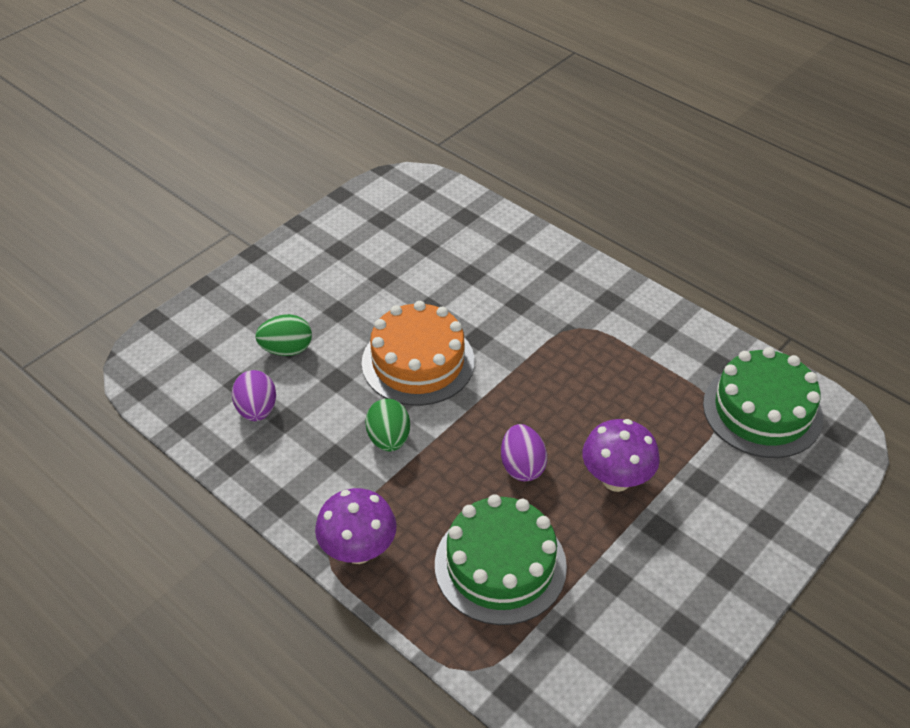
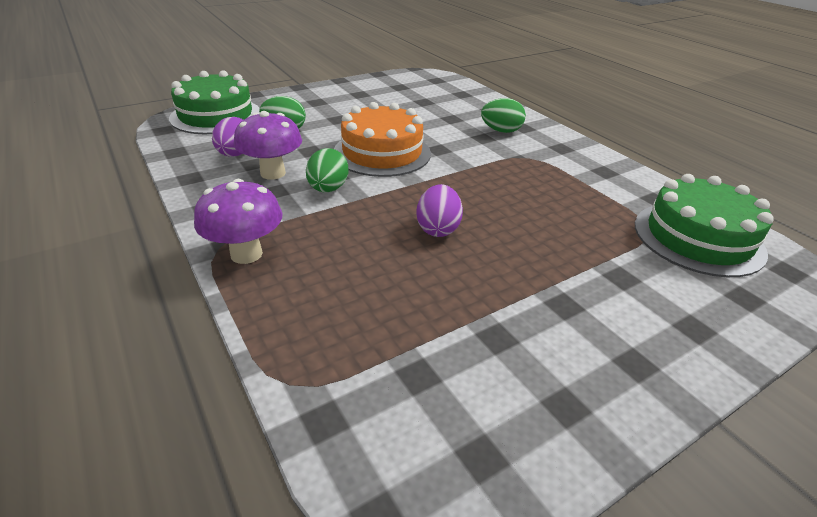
camera: 15 degrees right, 10 degrees down
(500, 565) = (377, 296): green cake -> green cake (216, 115)
(535, 284) = (501, 131): none -> green egg
(616, 479) = (528, 256): purple mushroom -> purple mushroom (273, 173)

